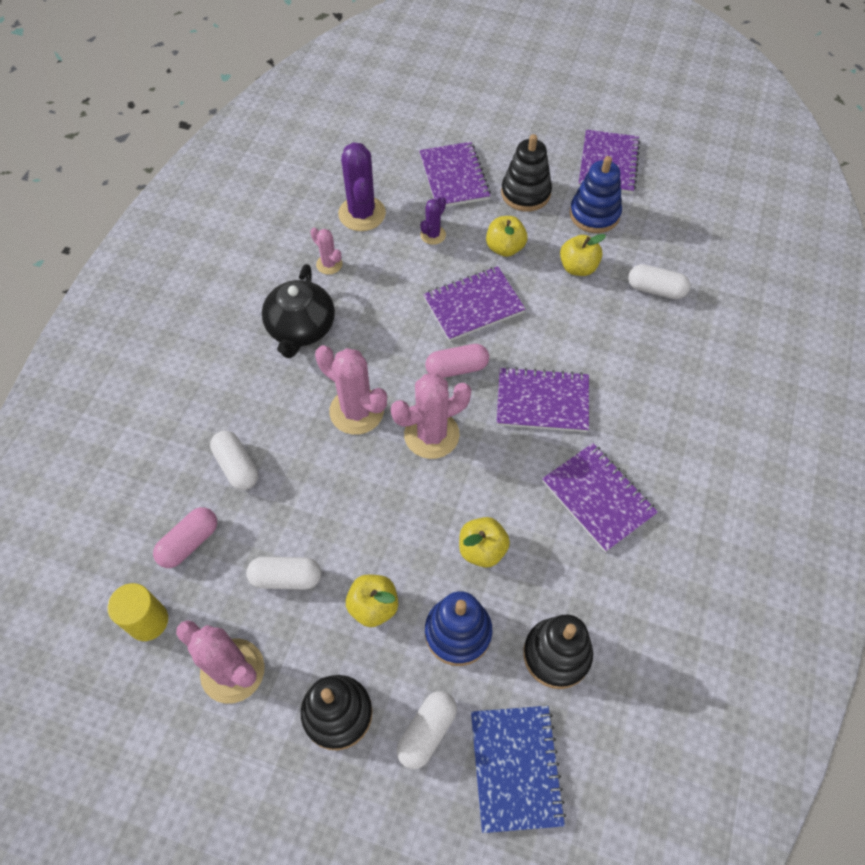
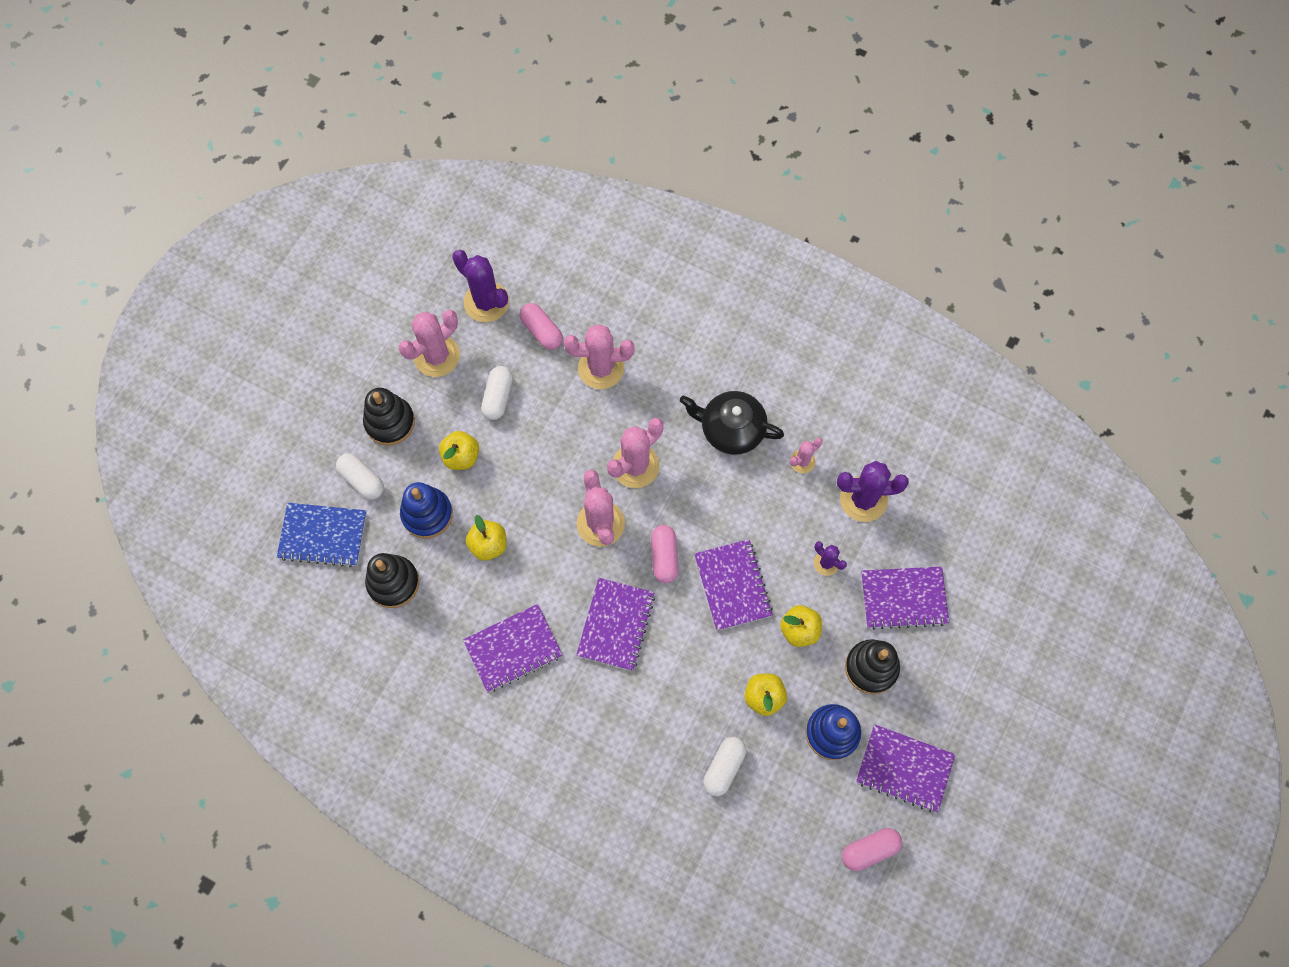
camera: 100 degrees right, 10 degrees up
(148, 621) = (486, 302): yellow cylinder -> purple cactus
(237, 466) = (601, 368): white capsule -> pink cactus
(686, 180) = (869, 850): none -> pink capsule

